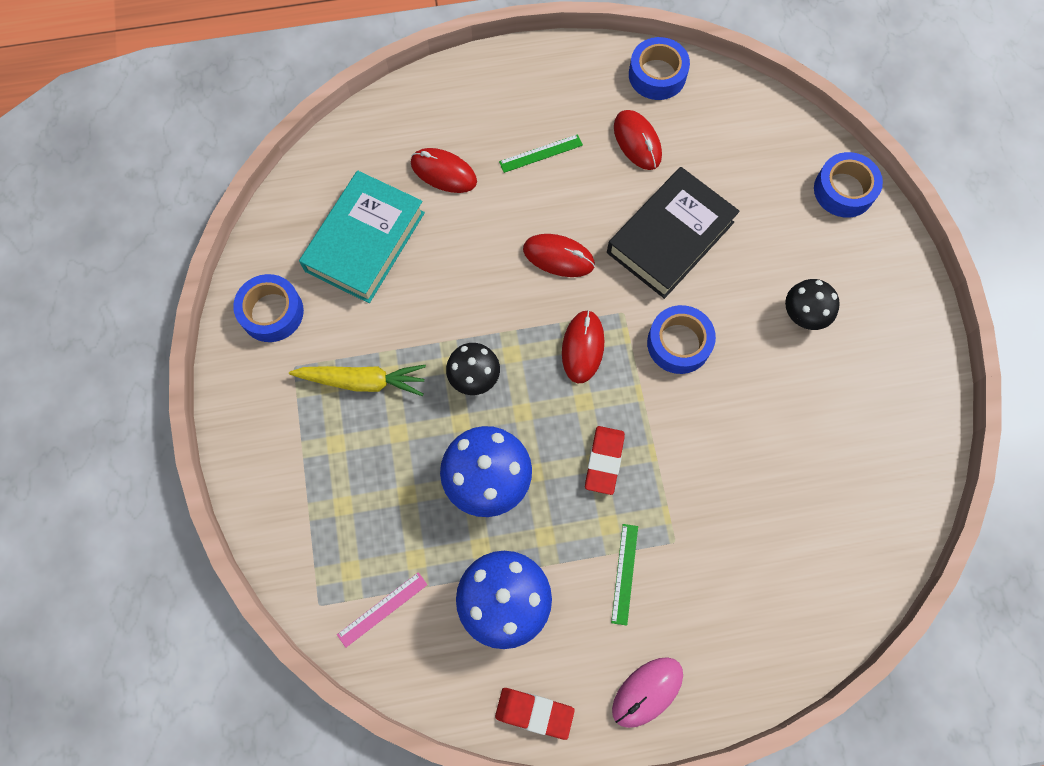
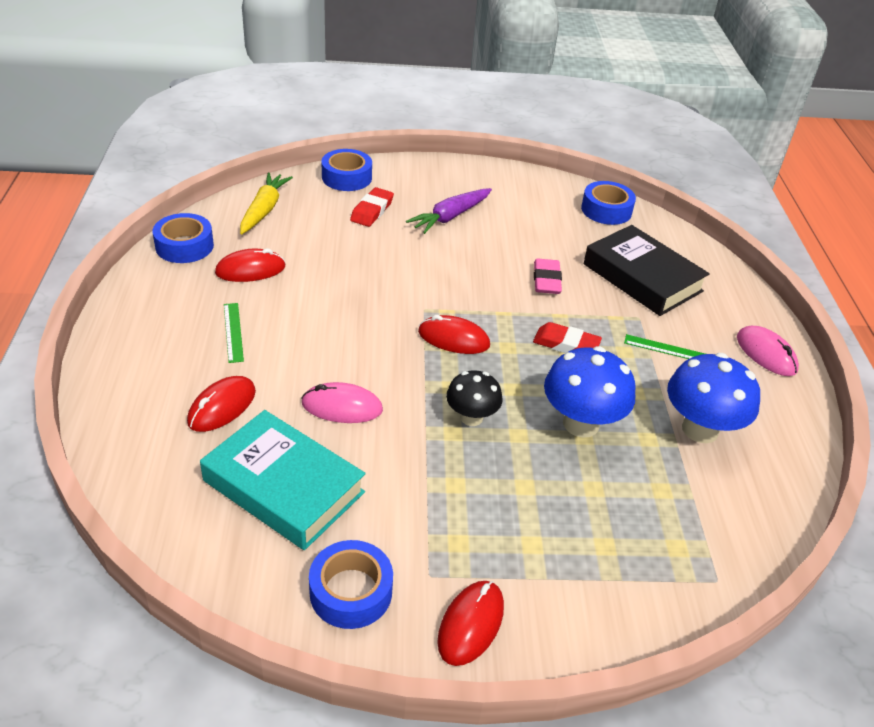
camera: 85 degrees left, 30 degrees down
(362, 381) = (460, 510): yellow carrot -> yellow carrot (264, 210)
(382, 609) = (716, 524): pink ruler -> none
(464, 265) = (342, 407): none -> pink mouse
(534, 713) = (797, 425): red eraser -> red eraser (372, 211)
(558, 257) = (355, 339): red mouse -> red mouse (471, 624)
(670, 237) = (358, 269): black book -> black book (642, 277)
(679, 343) = (461, 283): blue tape -> blue tape (606, 210)
(712, 434) = (546, 280): none -> pink eraser
(803, 315) = (450, 217): black mushroom -> purple carrot

